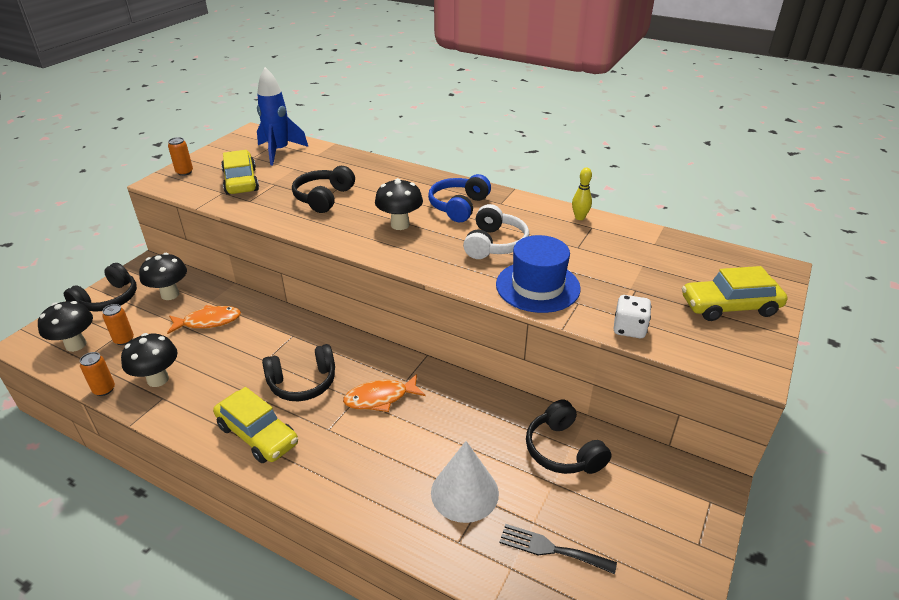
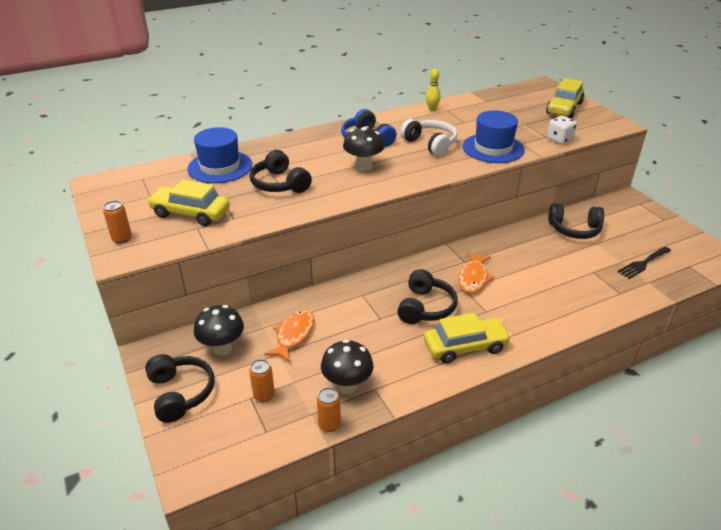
camera: 55 degrees left, 0 degrees up
(76, 345) = (236, 432): black mushroom -> none
(279, 152) = (162, 181): blue rocket -> none
(325, 163) = (220, 167): none -> blue hat
(464, 492) = (584, 276): white cone -> none

